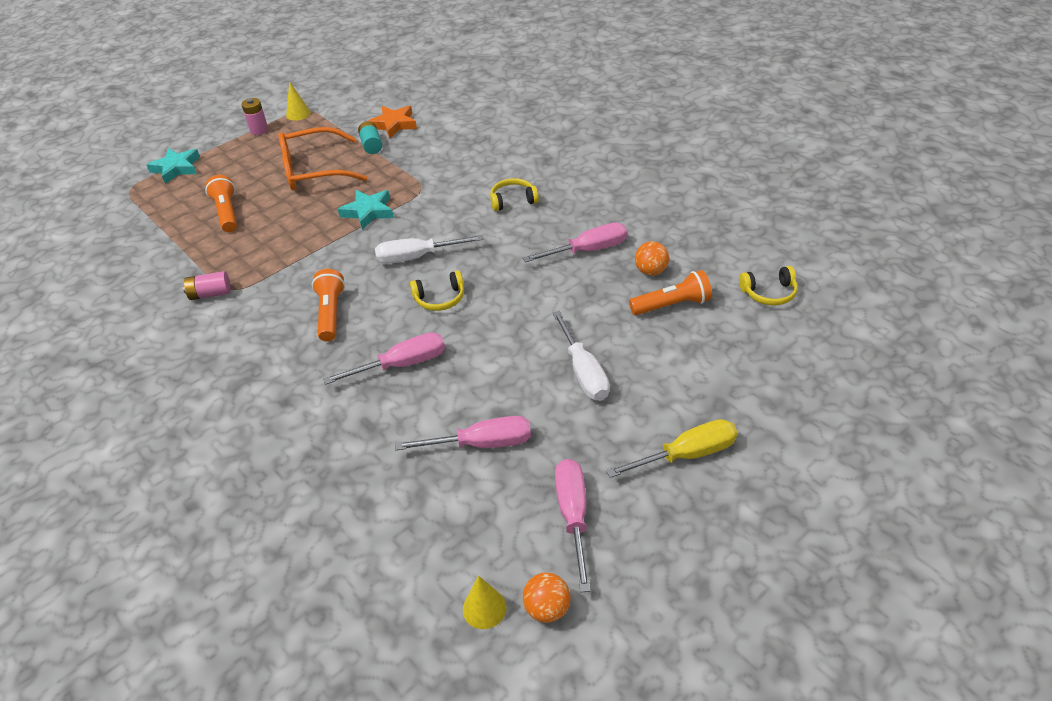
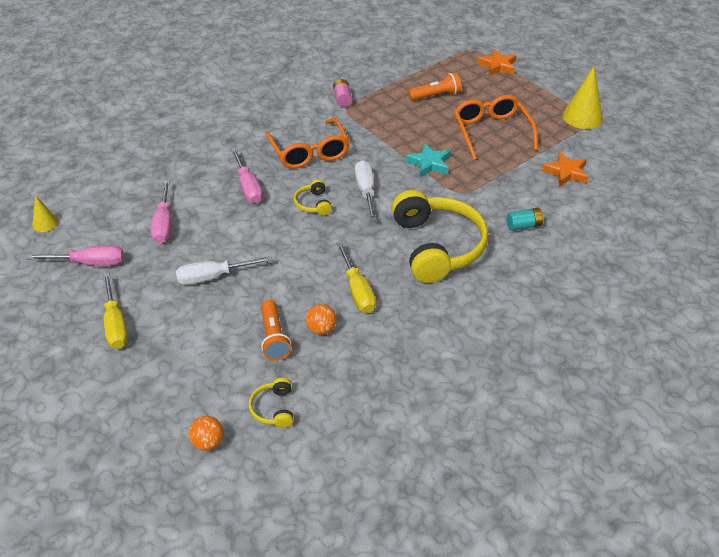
camera: 90 degrees right, 0 degrees up
(176, 168) = (497, 66): turquoise star -> orange star
(259, 130) = (554, 99): pink battery -> none
(298, 114) = (582, 117): yellow cone -> yellow cone, size x1.82
(330, 313) = (309, 152): orange flashlight -> orange glasses
(371, 145) = (530, 161): turquoise battery -> turquoise battery (523, 226)
(513, 200) = (437, 246): yellow headphones -> yellow headphones, size x2.37
(547, 608) = (32, 248): orange ball -> orange ball (208, 442)
(589, 250) = (357, 291): pink screwdriver -> yellow screwdriver

